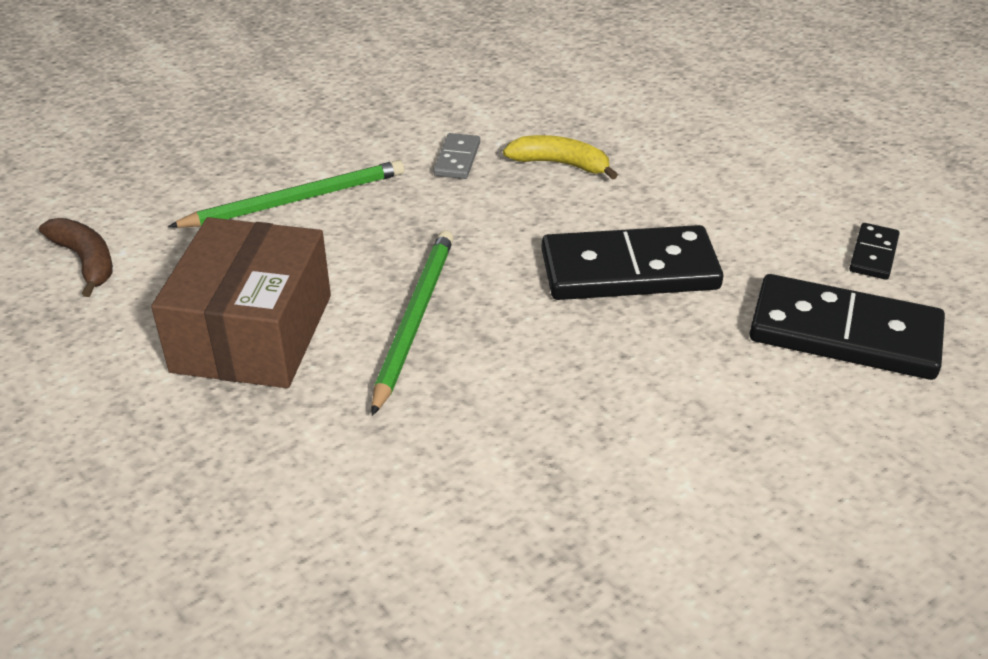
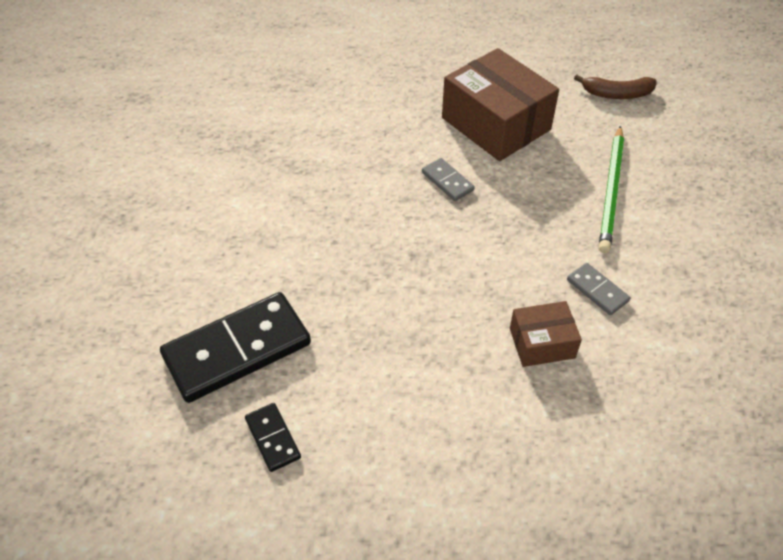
camera: 130 degrees right, 10 degrees up
(414, 319) = (447, 181): green pencil -> grey domino
(560, 164) = (542, 343): yellow banana -> brown box
(629, 270) = (394, 294): black domino -> none

